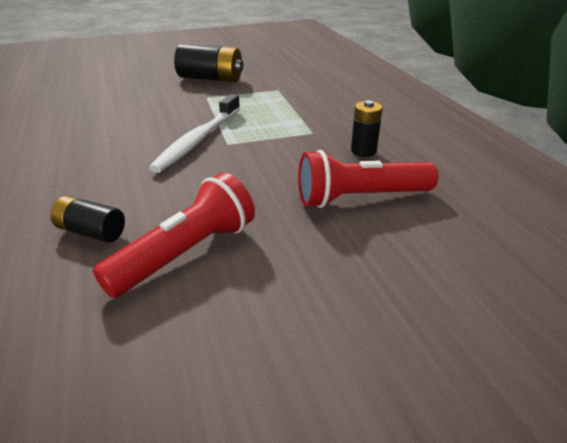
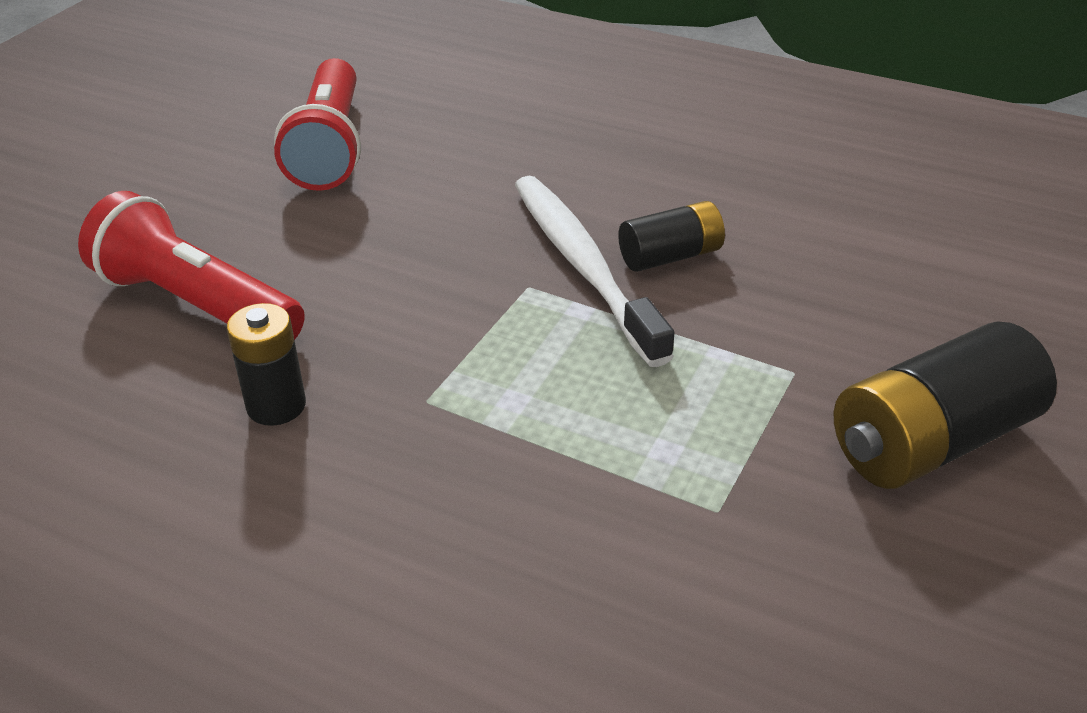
camera: 135 degrees right, 5 degrees up
(91, 232) = (457, 116): black battery -> black battery (670, 256)
(360, 198) = (196, 305): red flashlight -> red flashlight turned 90 degrees counterclockwise

